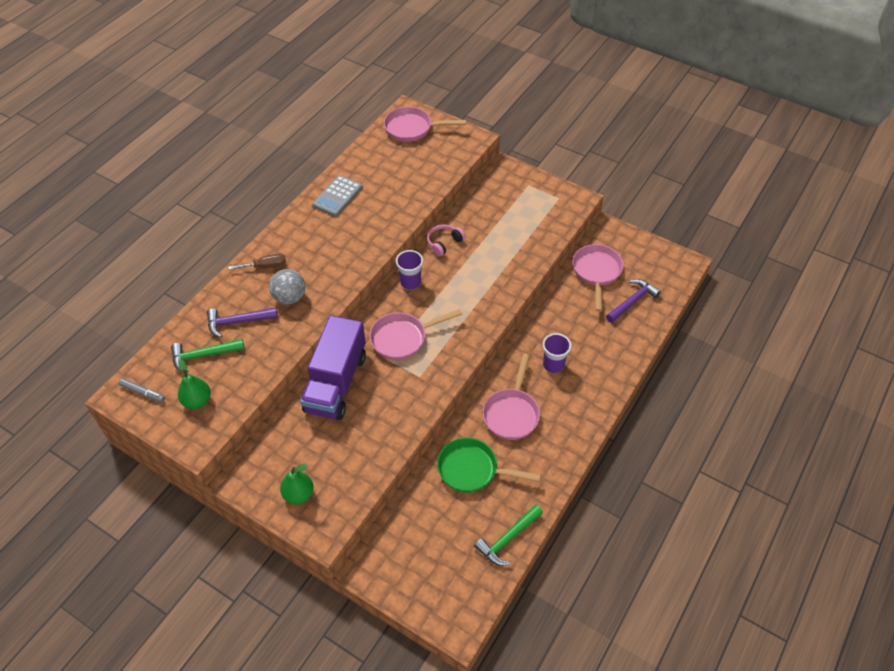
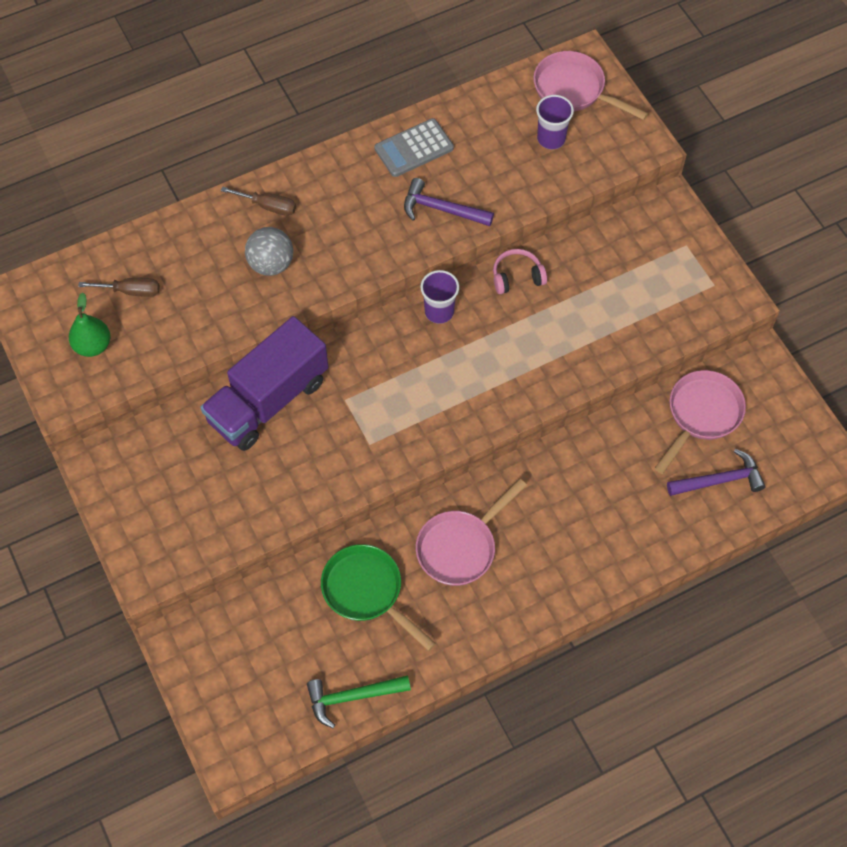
camera: 30 degrees right, 10 degrees up
(143, 393) = (41, 304): grey marker -> none
(203, 356) = (131, 291): green hammer -> brown screwdriver
(237, 322) = (193, 266): purple hammer -> purple hammer (441, 209)
(298, 494) = (145, 515): green pear -> none
(403, 338) = (381, 383): pink pan -> none
(553, 365) = (555, 512): purple cup -> purple cup (551, 139)

